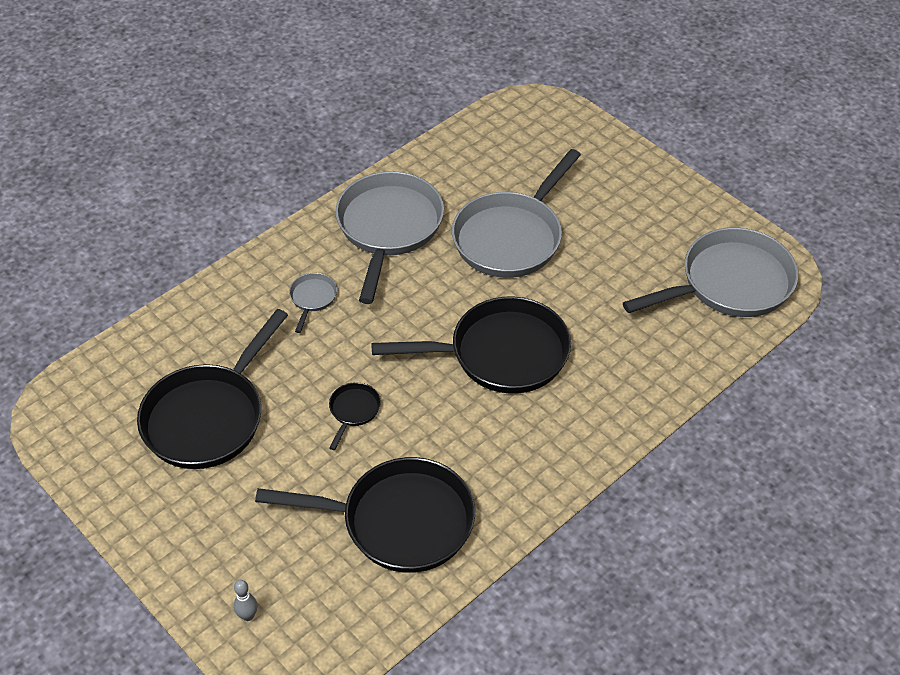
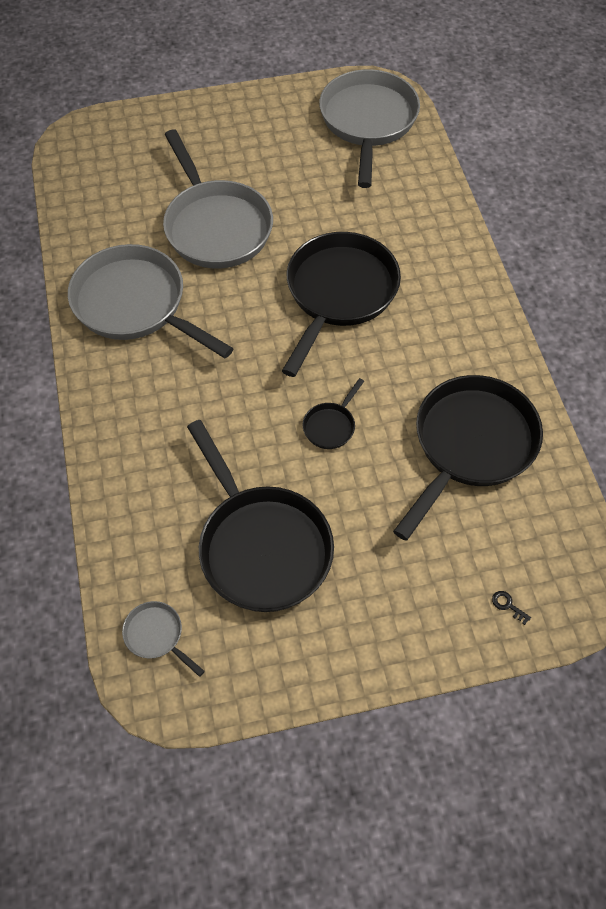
camera: 60 degrees left, 10 degrees up
(248, 616) = (507, 605): grey bowling pin -> black key
(312, 298) = (176, 400): grey pan -> grey pan (156, 635)
(353, 411) = (331, 426): black pan -> black pan turned 105 degrees counterclockwise

